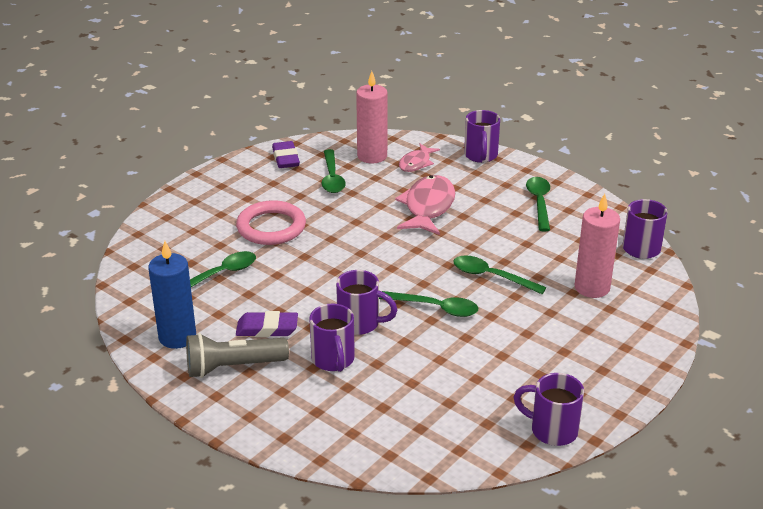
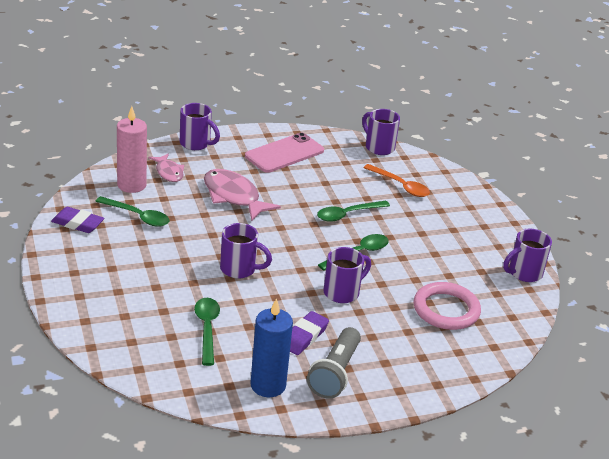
camera: 60 degrees left, 0 degrees up
(271, 227) = (170, 275): pink ring -> pink ring (446, 310)
(333, 360) = (373, 323): purple mug -> purple mug (239, 269)
(539, 203) = (284, 153): green spoon -> pink phone
(592, 287) = (400, 186): pink candle -> orange spoon

